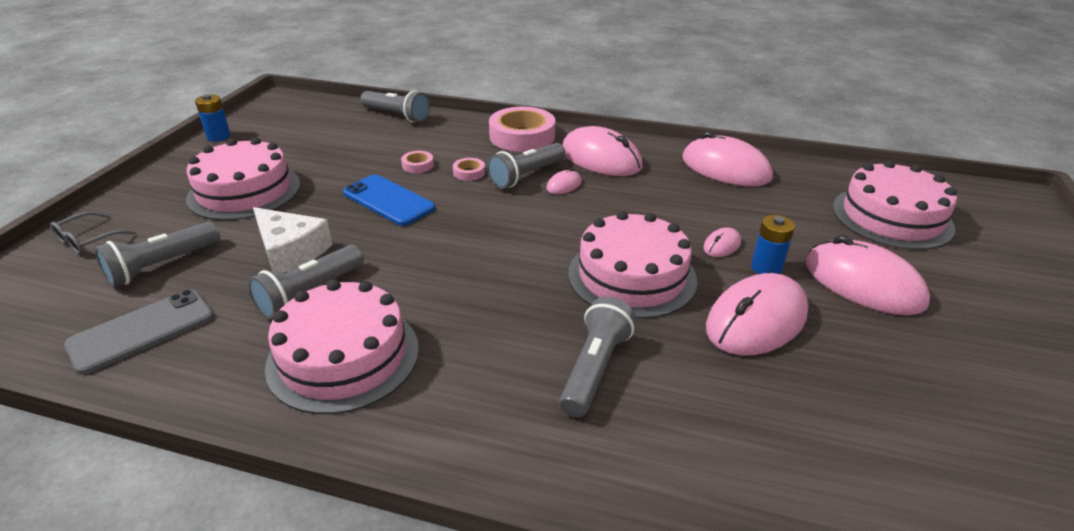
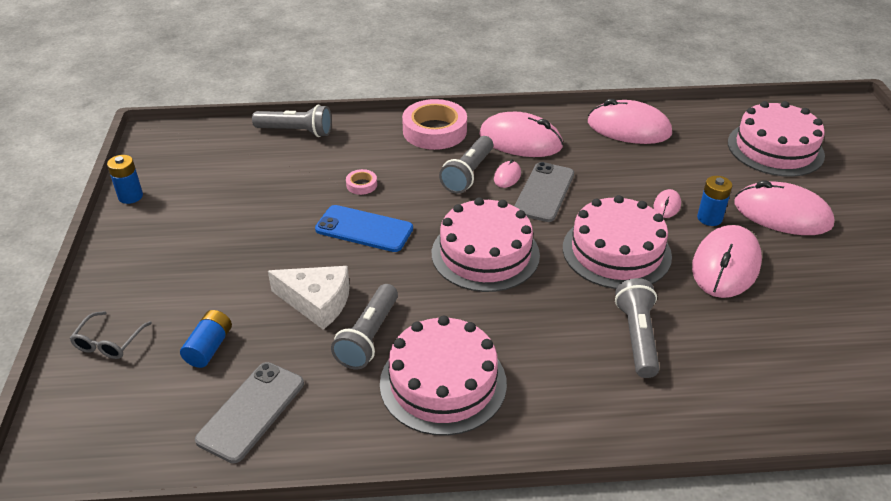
camera: 20 degrees left, 5 degrees up
(162, 265) = (209, 347): grey flashlight -> blue battery
(244, 191) = (217, 252): pink cake -> pink cake (485, 254)
(469, 173) = (415, 182): pink tape -> none
(592, 206) = (544, 192): none -> grey phone

